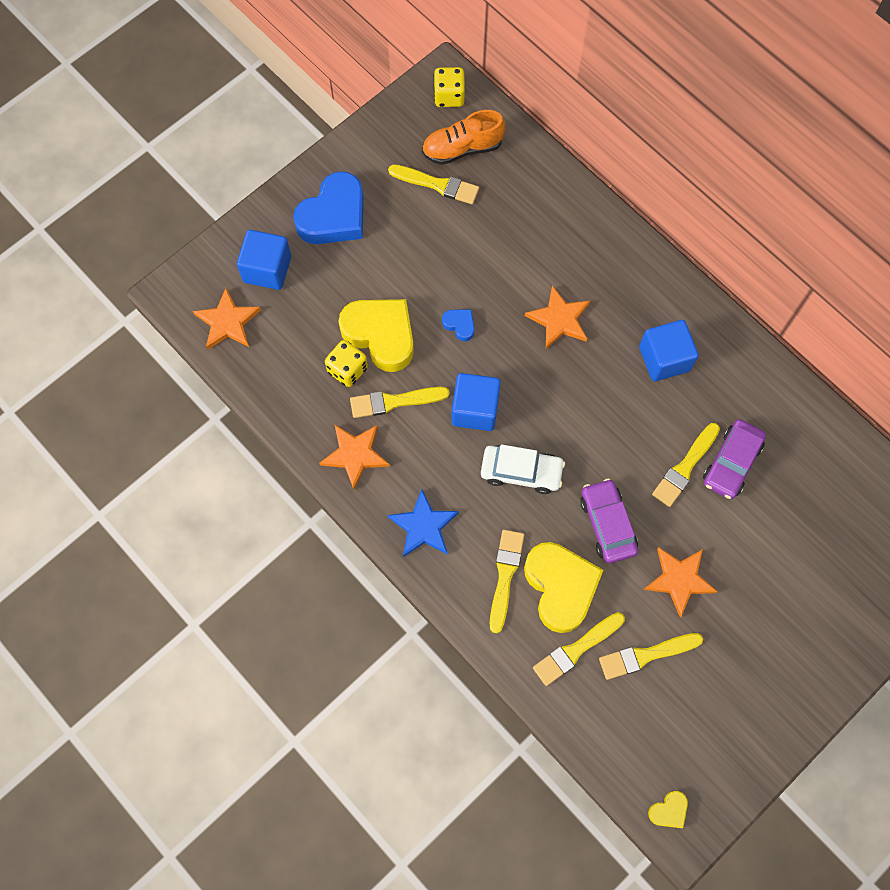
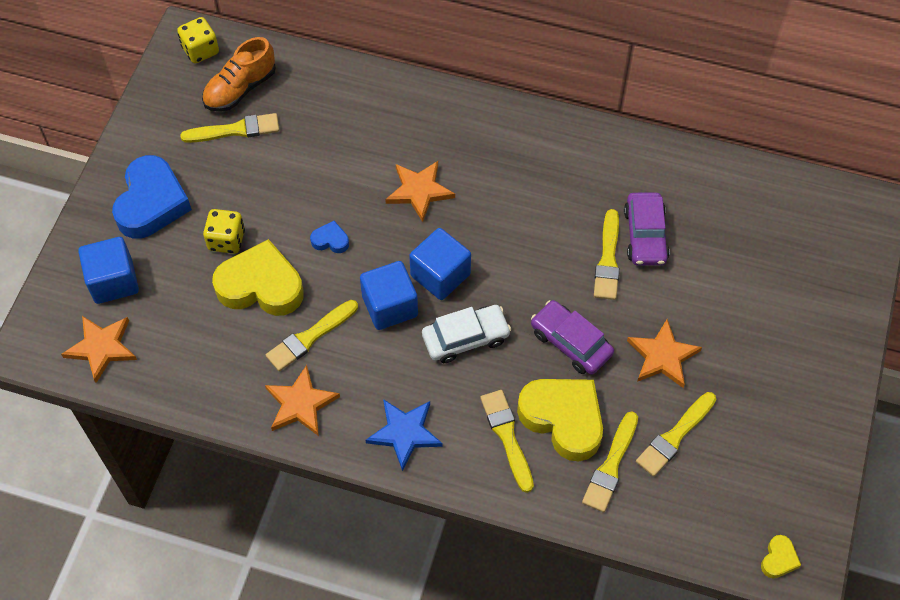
camera: 30 degrees left, 10 degrees down
(347, 370) = (247, 332): yellow dice -> yellow dice (226, 240)
(664, 359) = (533, 178): blue cube -> blue cube (440, 275)

